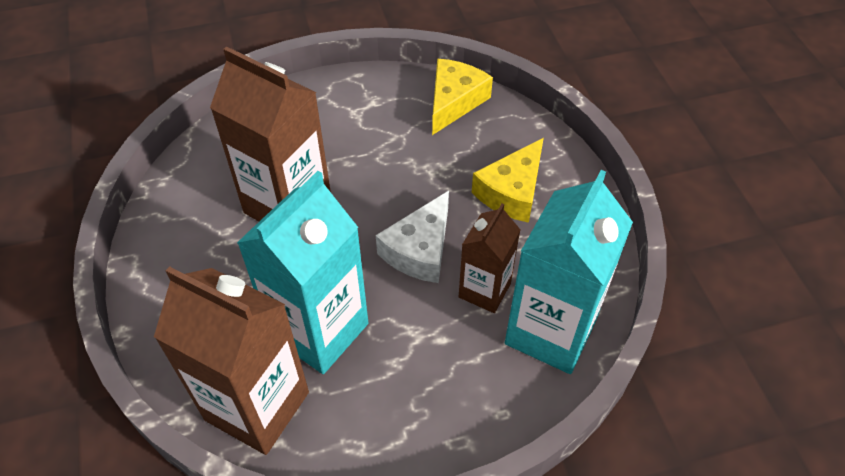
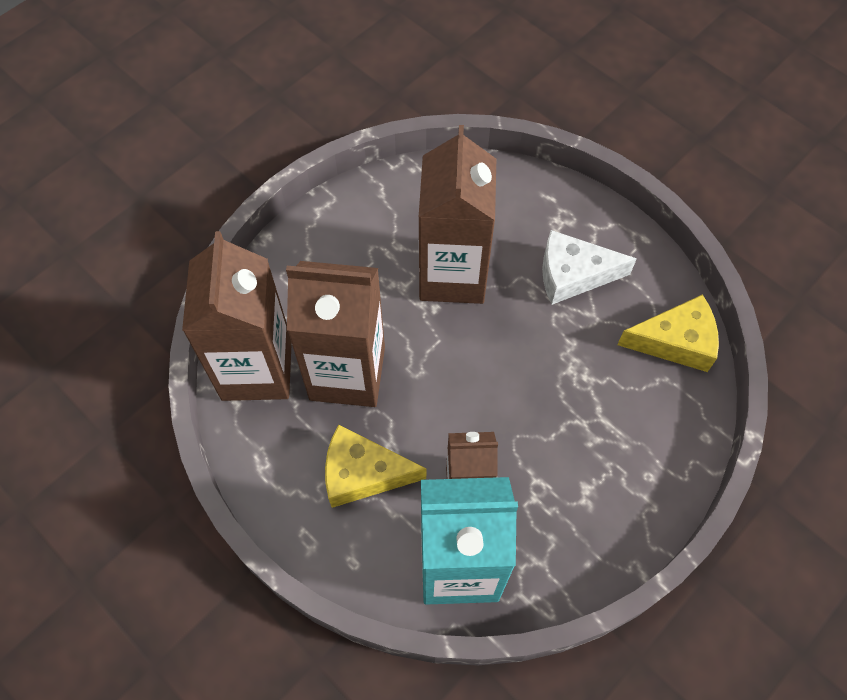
camera: 60 degrees right, 10 degrees up
(319, 330) = (347, 373): turquoise carton -> brown carton
(420, 250) = (476, 407): white cheese -> white cheese (573, 275)
(512, 192) = (598, 453): yellow cheese -> yellow cheese (363, 473)

